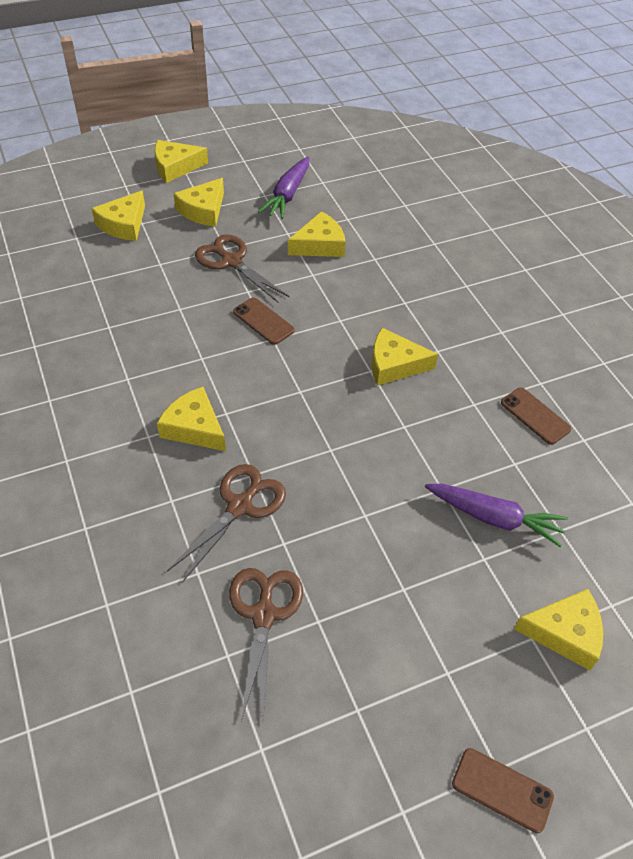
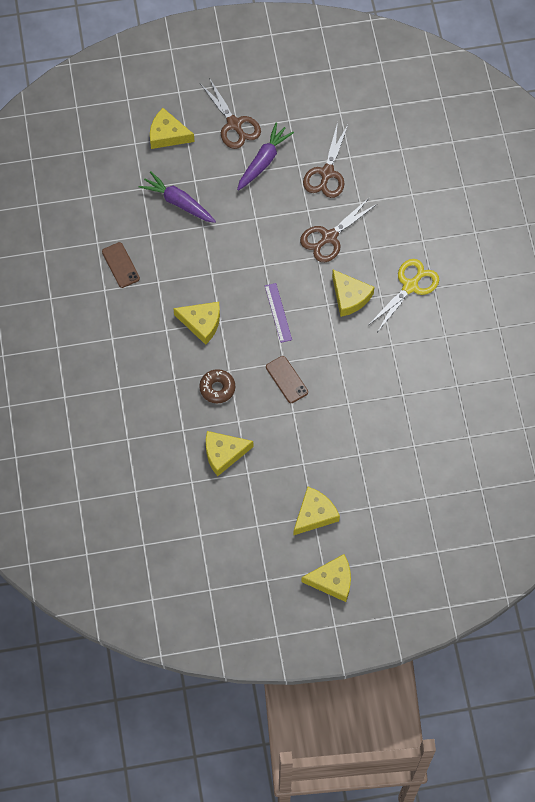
camera: 165 degrees left, 15 degrees up
(103, 456) = (410, 286): none -> yellow scissors
(124, 224) = (385, 507): yellow cheese -> none
(231, 261) = (300, 447): brown scissors -> brown scissors (234, 124)
(287, 195) = (236, 522): purple carrot -> purple carrot (263, 161)
(294, 392) = (278, 312): none -> purple ruler
(348, 301) = (217, 388): none -> brown donut
(502, 790) = (230, 76): brown phone -> none

